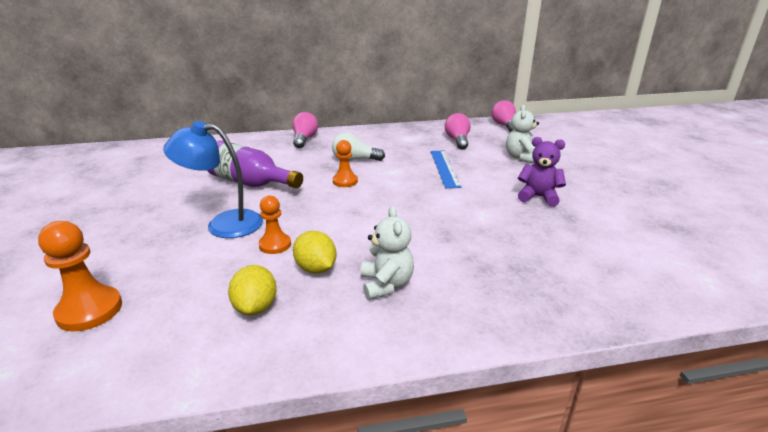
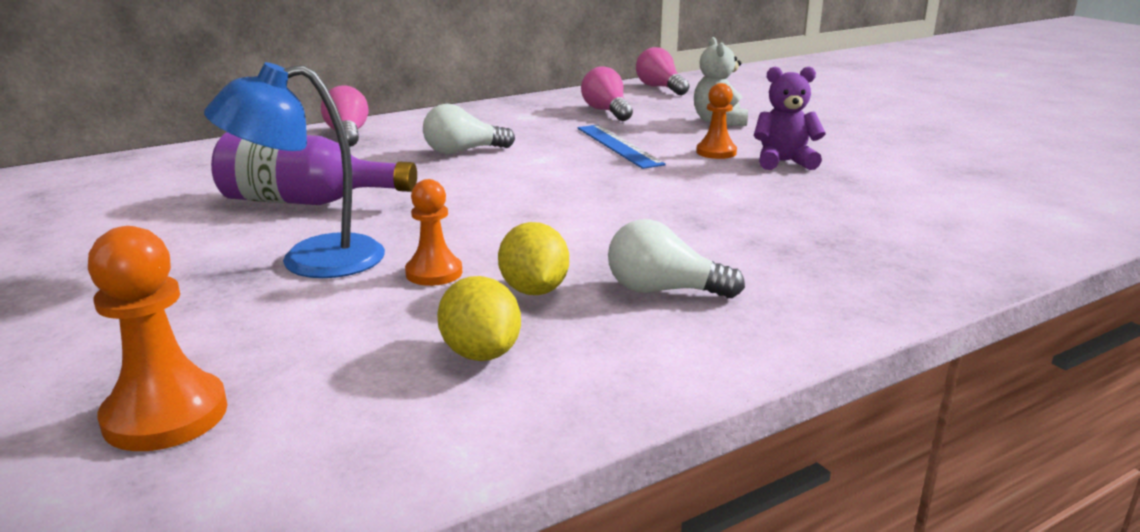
camera: 20 degrees left, 5 degrees down
(316, 268) = (534, 290): yellow lemon -> yellow lemon turned 45 degrees clockwise
(345, 181) = (474, 179): orange pawn -> orange pawn (716, 152)
(386, 285) = (663, 290): white teddy bear -> white light bulb

